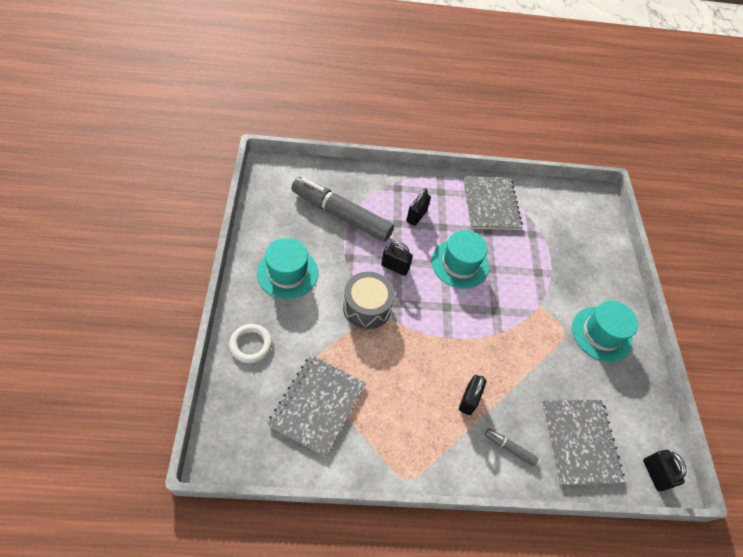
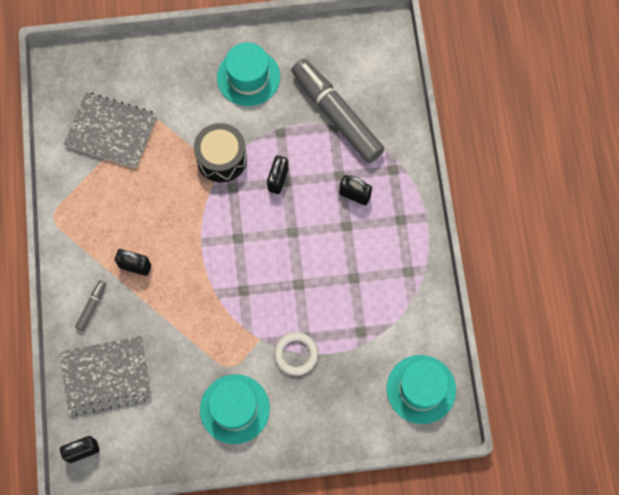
camera: 90 degrees right, 15 degrees up
(251, 345) = (162, 63): white ring -> white ring (296, 354)
(341, 215) = (336, 115): grey marker -> grey marker turned 60 degrees counterclockwise
(367, 307) = (221, 158): grey drum -> black drum
(460, 264) = (297, 248): turquoise hat -> turquoise hat (421, 389)
(490, 204) = (395, 280): grey notebook -> none

